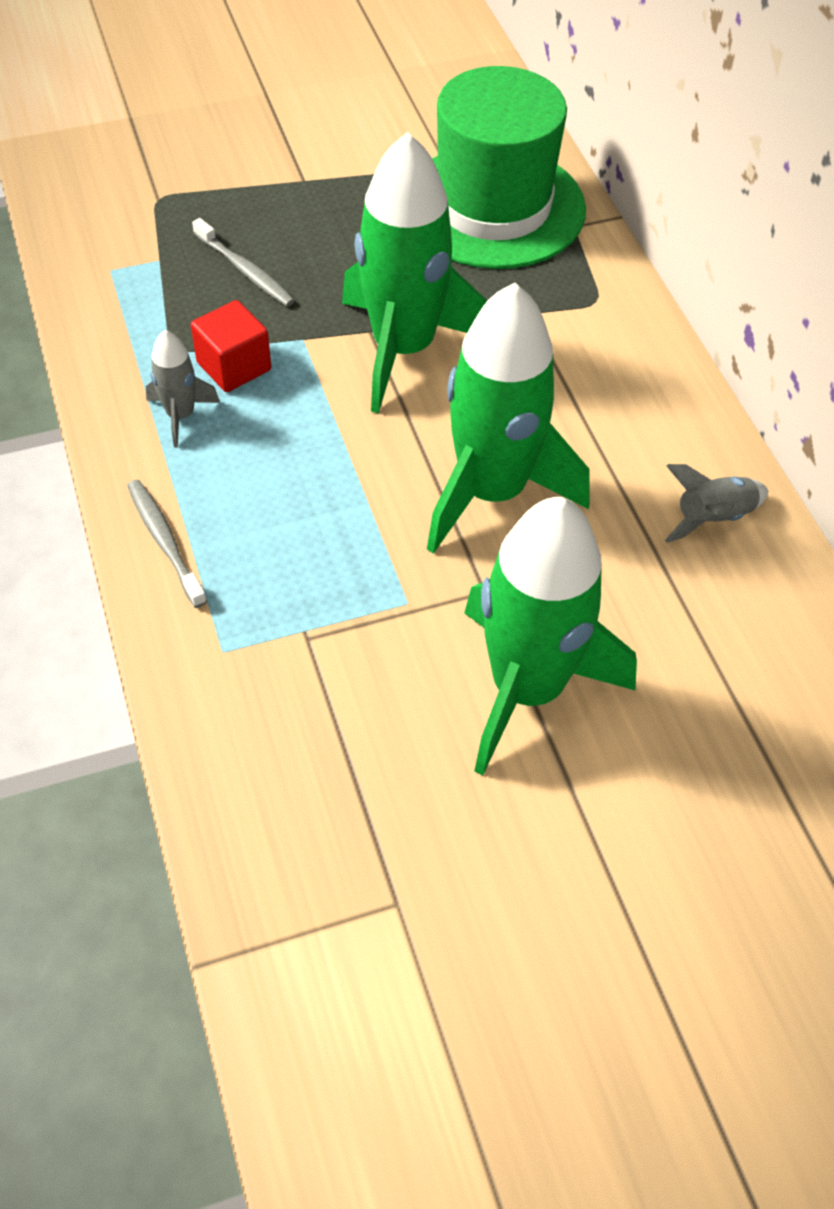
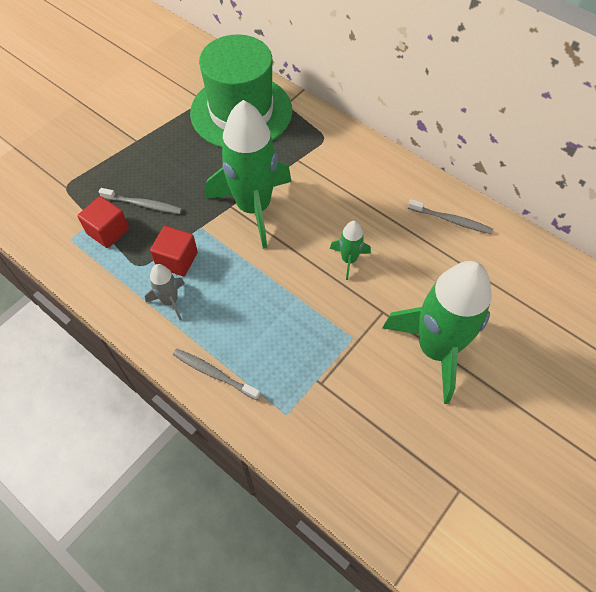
camera: 30 degrees left, 5 degrees up
(169, 283) = (108, 231): none -> red cube
(491, 492) = (349, 260): green rocket -> green rocket, size x0.44
(712, 518) = (451, 220): grey rocket -> grey toothbrush

